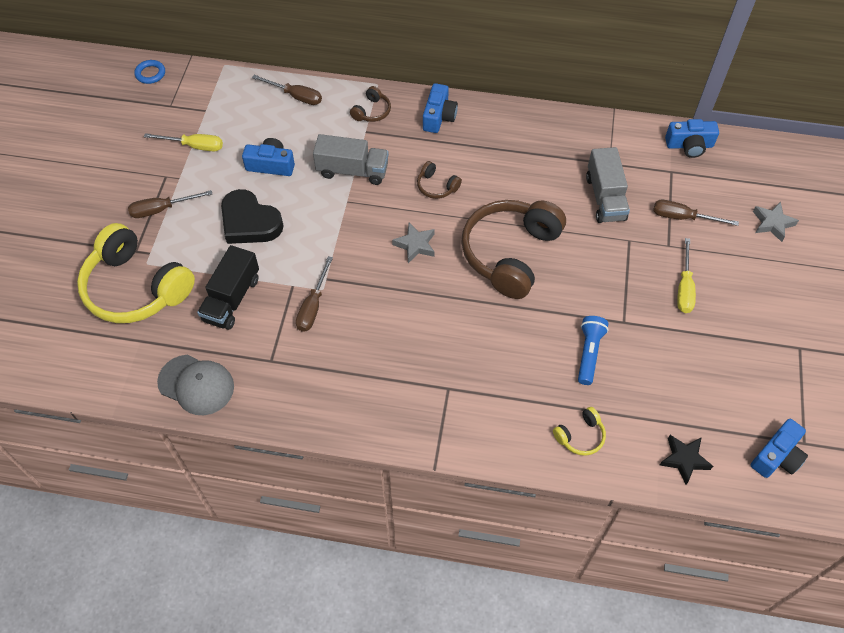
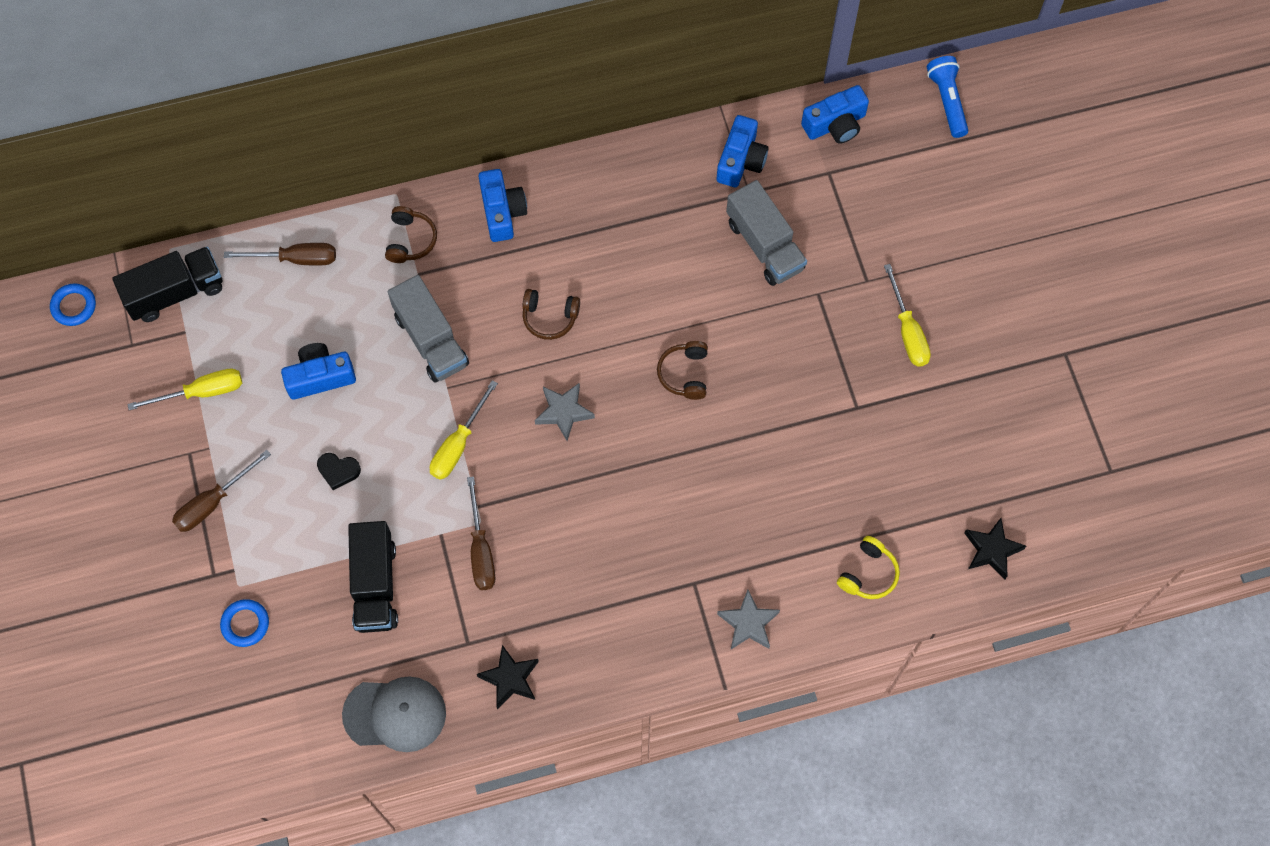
camera: 25 degrees left, 10 degrees up
(136, 288) = (245, 624): yellow headphones -> blue ring
(213, 88) = (175, 293): none -> black truck
(249, 222) = (338, 471): black heart -> black heart, size x0.46
(286, 396) = (510, 679): none -> black star
(335, 237) = (458, 444): none -> yellow screwdriver
(352, 171) = (431, 340): grey truck -> grey truck turned 75 degrees clockwise
(510, 253) = (685, 374): brown headphones -> brown headphones, size x0.42
(589, 353) = (834, 466): blue flashlight -> blue flashlight (947, 101)
(683, 217) = (868, 234): brown screwdriver -> none
(772, 223) = (975, 197): grey star -> grey star (748, 623)
(777, 456) = (1088, 501): blue camera -> blue camera (741, 160)

